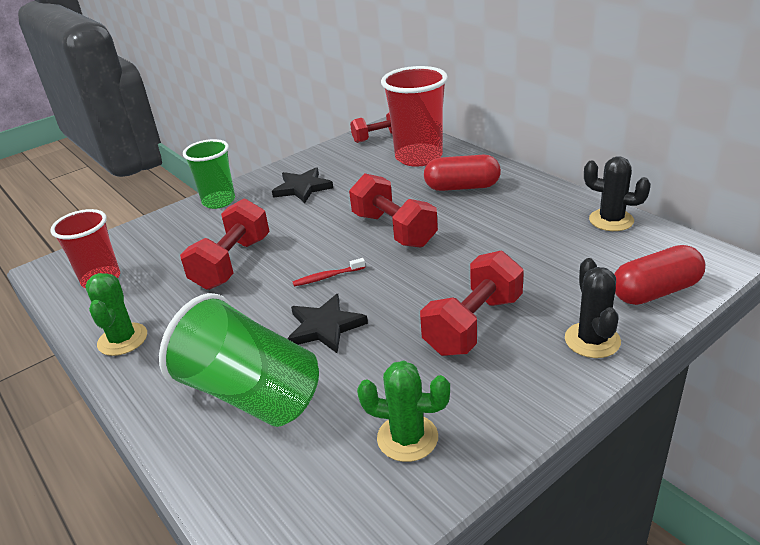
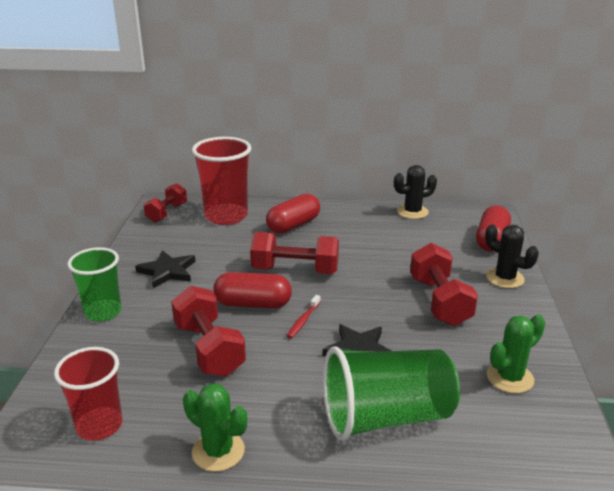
camera: 50 degrees left, 5 degrees down
(315, 243) = (253, 304): none -> red capsule

